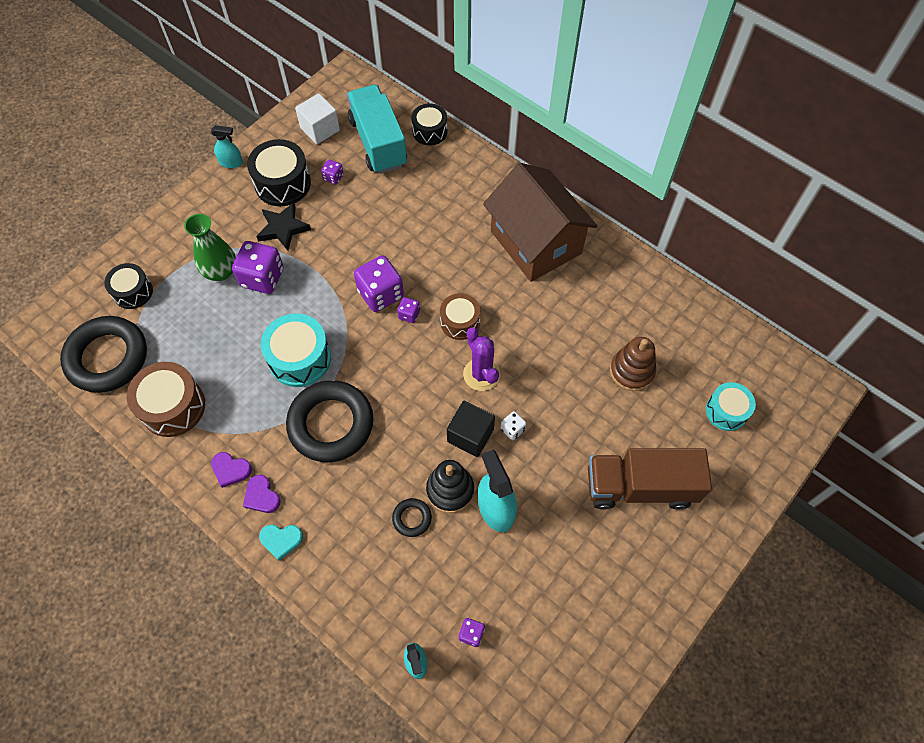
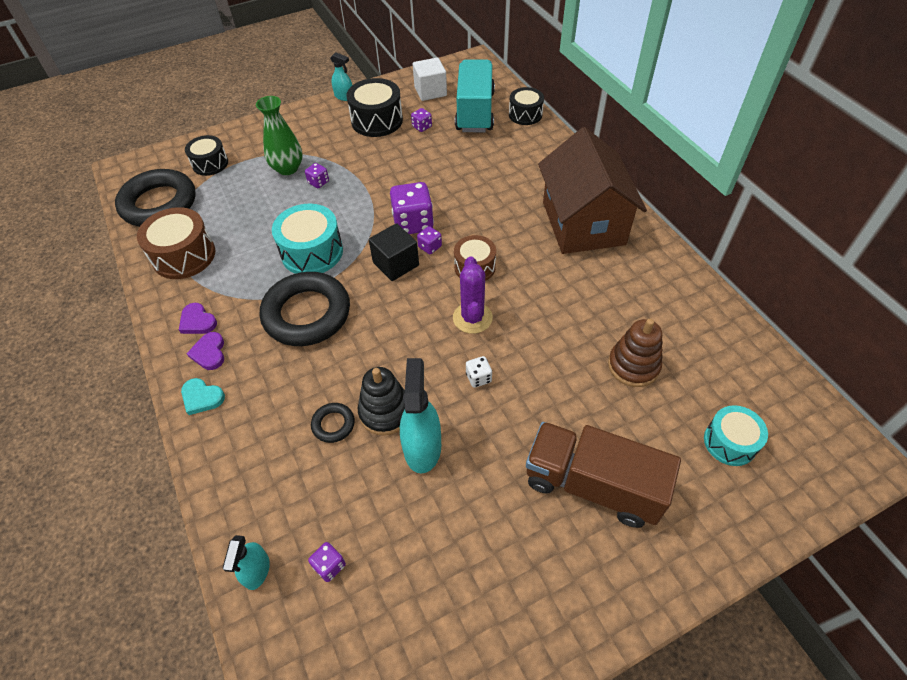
camera: 25 degrees right, 10 degrees down
(262, 278) = (318, 182): purple dice -> purple dice, size x0.48
(283, 228) = (357, 152): black star -> none
(470, 435) = (433, 368): black cube -> black cube (396, 264)

